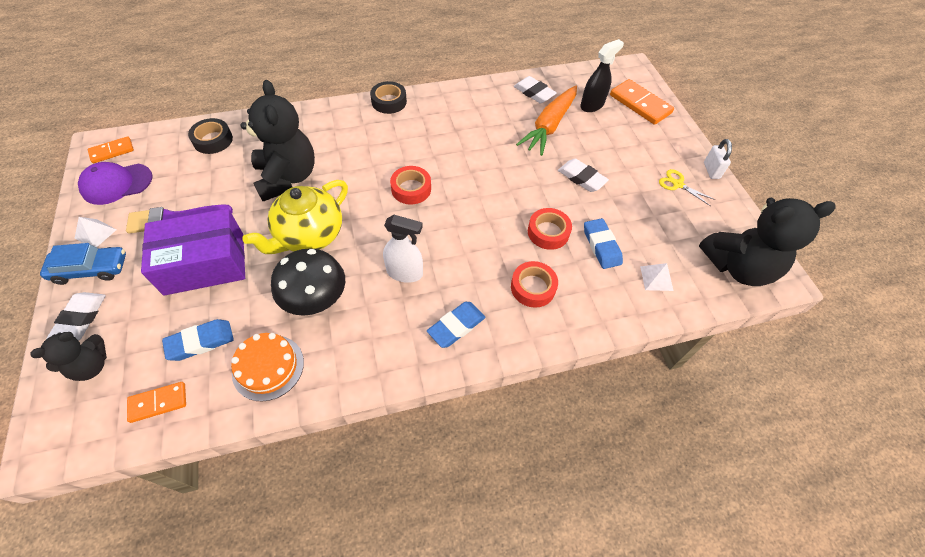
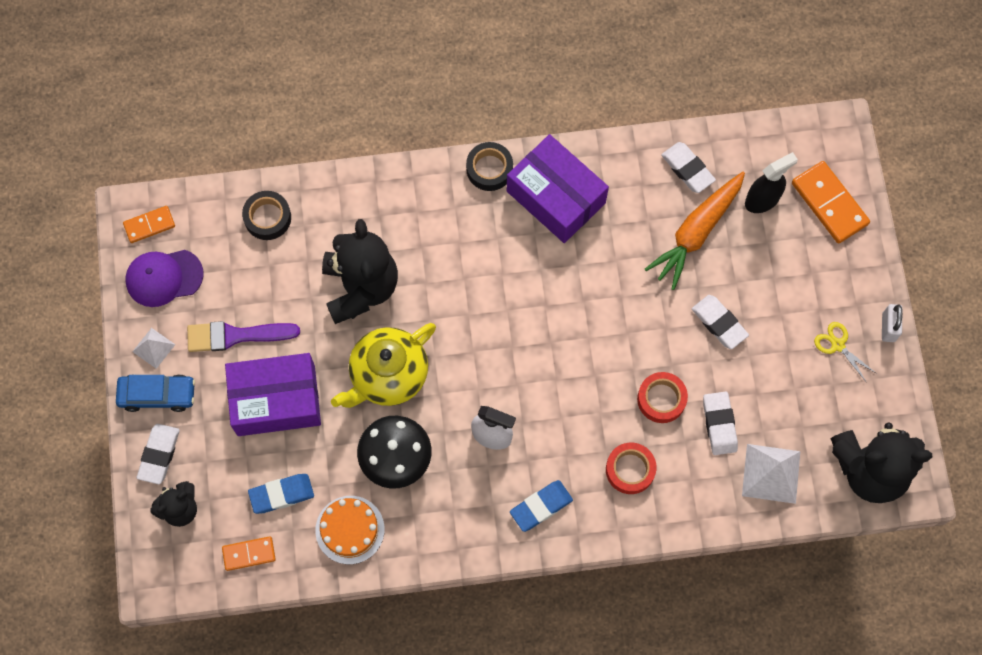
camera: 10 degrees right, 15 degrees up
(411, 189) = (507, 319): red tape -> none
(440, 113) = (556, 197): none -> purple box
(601, 246) = (719, 424): blue eraser -> white eraser
(656, 278) = (771, 473): white pyramid -> white pyramid, size x1.71

